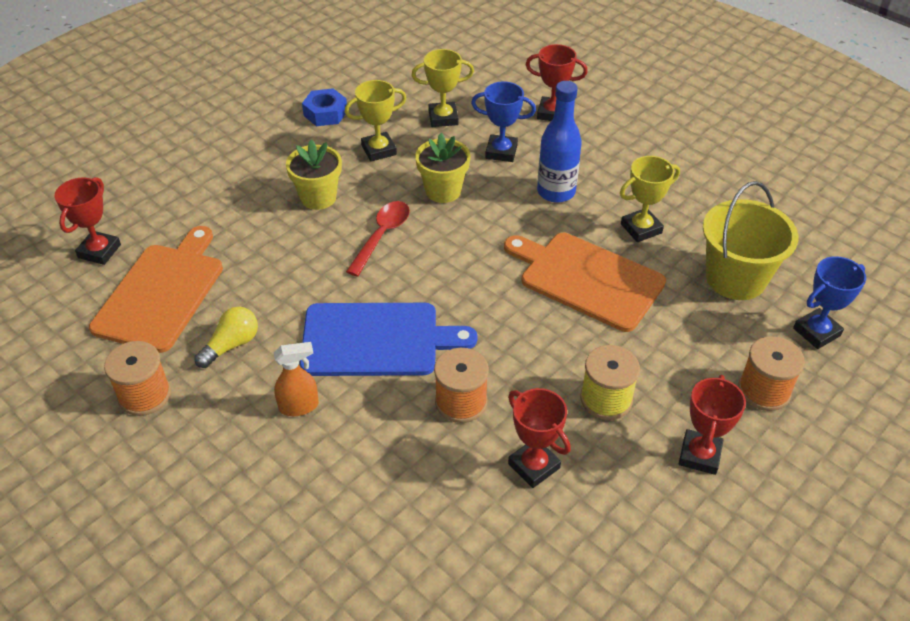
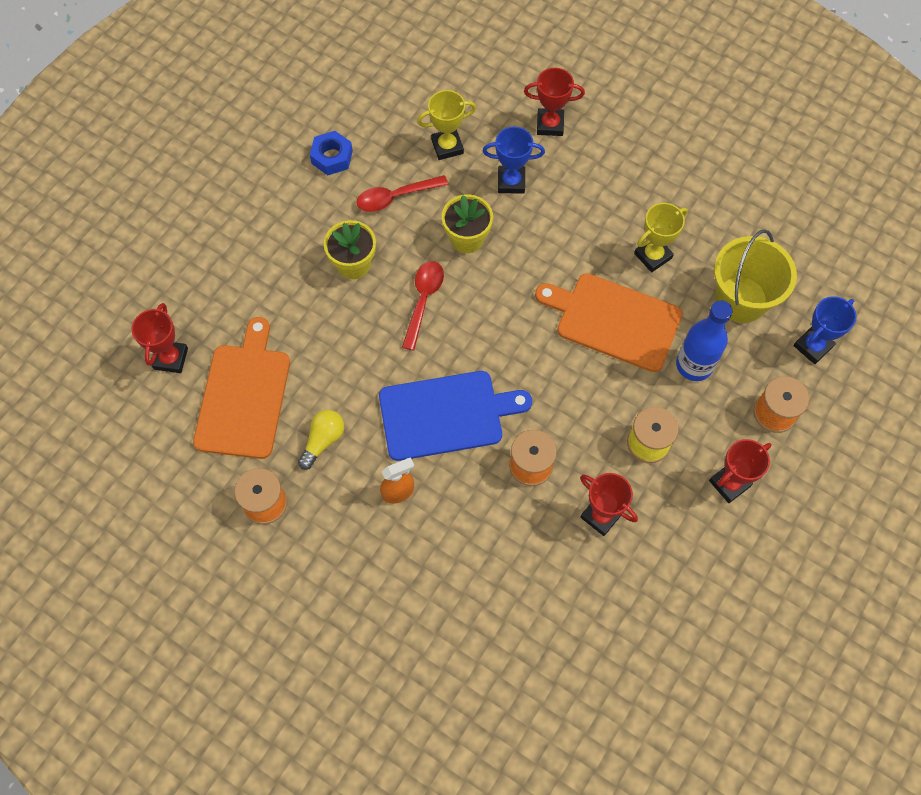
camera: 10 degrees left, 20 degrees up
(379, 150) = (395, 197): yellow trophy -> red spoon
(556, 192) = (570, 224): blue bottle -> blue bottle (694, 365)
(699, 455) = (729, 483): red trophy -> red trophy turned 45 degrees clockwise

